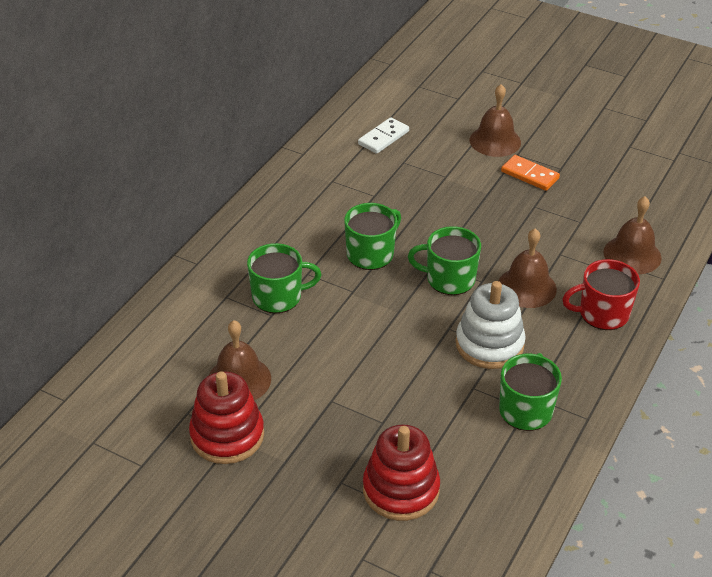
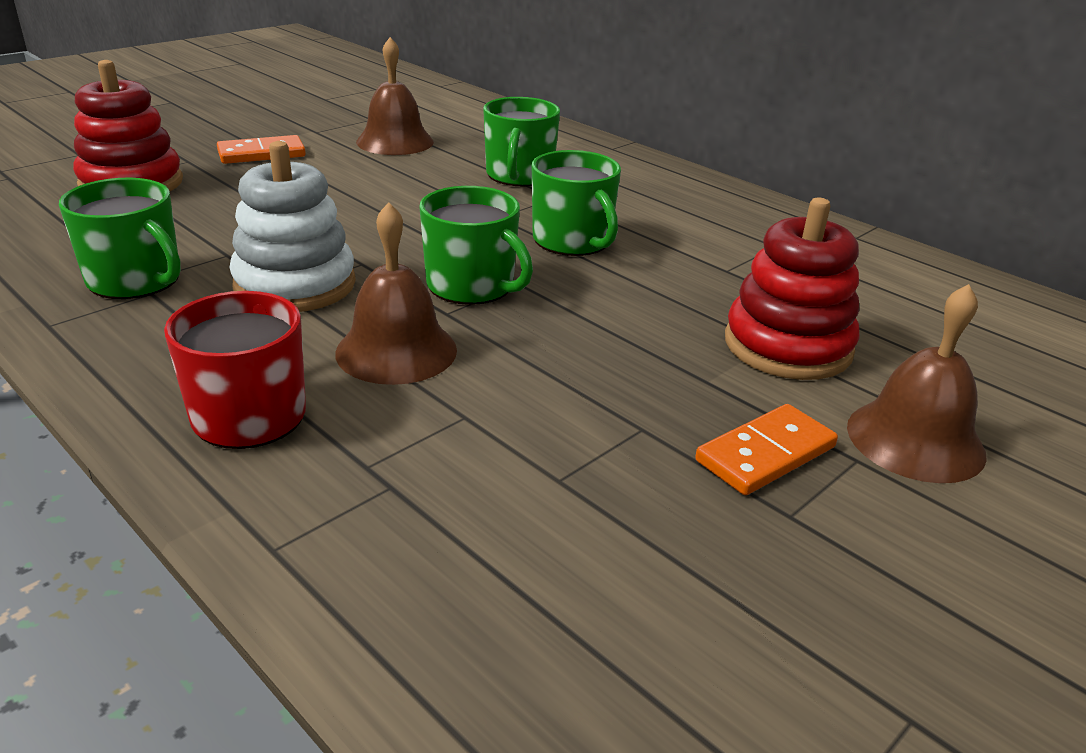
camera: 105 degrees right, 10 degrees down
(227, 435) = (320, 128): red stacking toy -> red stacking toy (787, 346)
(305, 445) = (261, 154): none -> orange domino
(383, 138) = (913, 309): white domino -> none
(449, 279) = (472, 286): green mug -> green mug turned 105 degrees clockwise
(632, 254) = (393, 524): brown bell -> none

